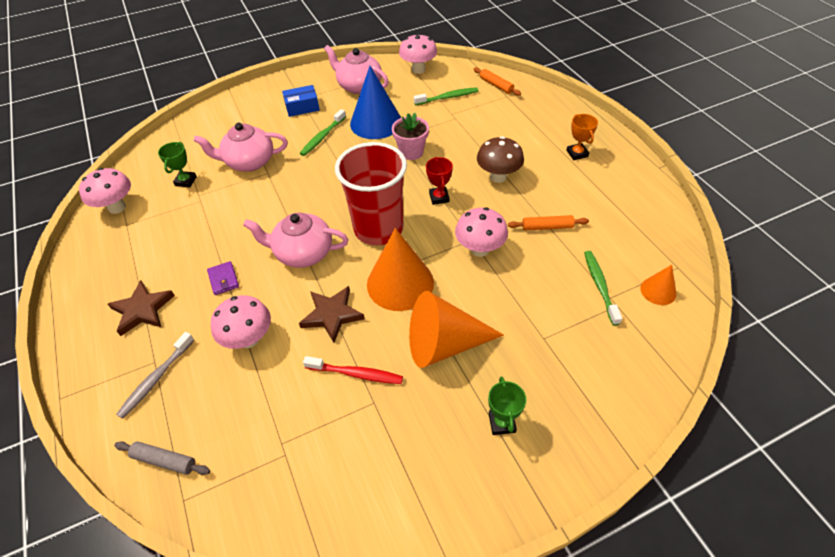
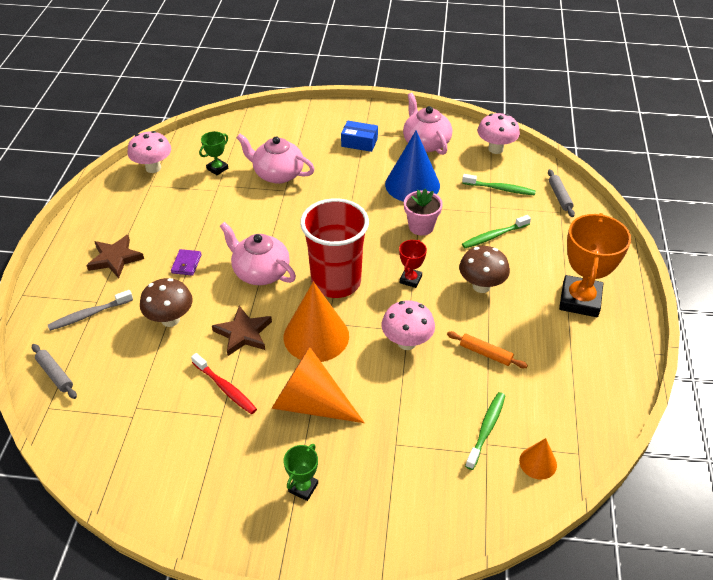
camera: 30 degrees right, 5 degrees down
(249, 339) = (170, 319): pink mushroom -> brown mushroom
(323, 137) = (355, 178): green toothbrush -> green toothbrush (494, 236)
(496, 85) = (559, 196): orange rolling pin -> grey rolling pin
(577, 153) = (580, 300): orange trophy -> orange trophy, size x2.07

